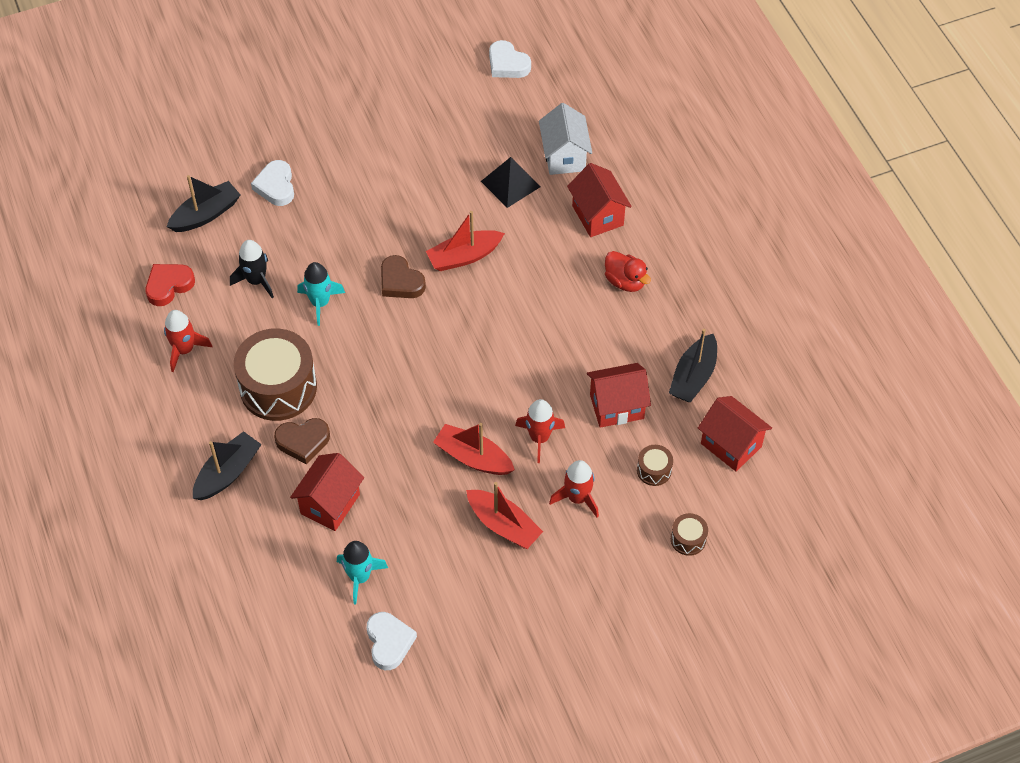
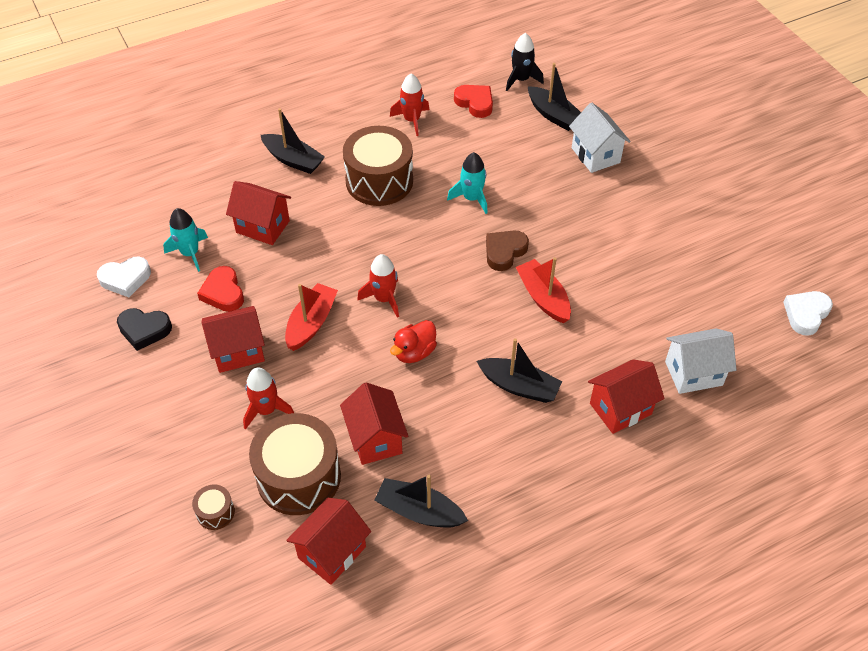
camera: 85 degrees right, 5 degrees down
(256, 280) = (489, 154): black rocket -> black rocket (521, 80)
(276, 186) = (595, 155): white heart -> white house
(303, 441) = (325, 203): brown heart -> none
(422, 541) = (223, 293): none -> red heart
(465, 617) = (144, 330): none -> black heart
(503, 525) = (238, 352): red boat -> red house
(510, 184) = (644, 328): black pyramid -> none
(539, 438) = (334, 374): red rocket -> red rocket (384, 299)
(567, 288) = (519, 386): none -> black boat
(625, 281) = (536, 439): red duck -> red duck (414, 352)
(654, 470) = (298, 477): brown drum -> brown drum, size x2.28

